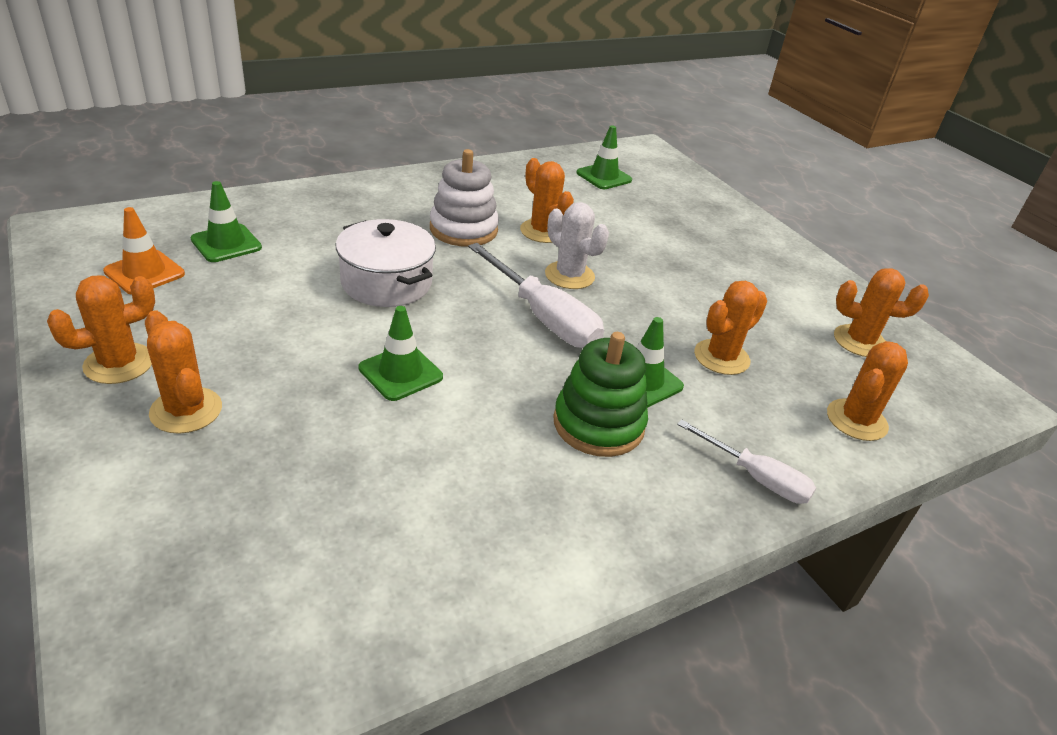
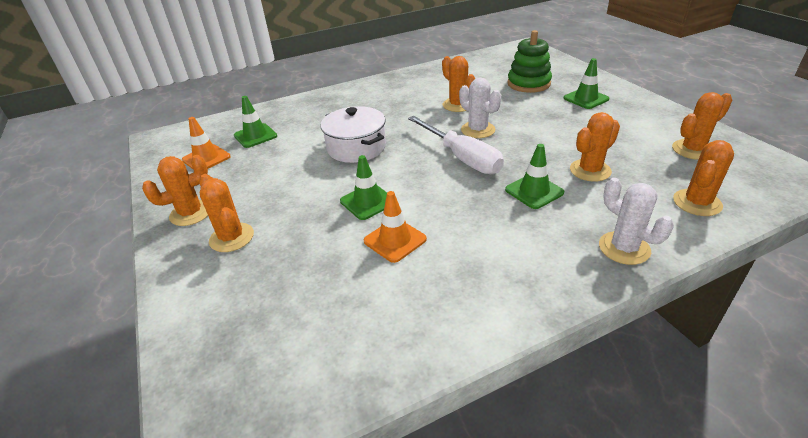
camera: 10 degrees right, 0 degrees up
(438, 437) = (395, 240): none -> orange traffic cone
(463, 229) = (405, 110): white stacking toy -> none
(598, 424) = (505, 222): green stacking toy -> green stacking toy (528, 84)
(604, 177) = (496, 67): green traffic cone -> green traffic cone (586, 99)
(756, 477) = (624, 248): white screwdriver -> white cactus
(860, 341) = (692, 150): orange cactus -> orange cactus turned 45 degrees counterclockwise

